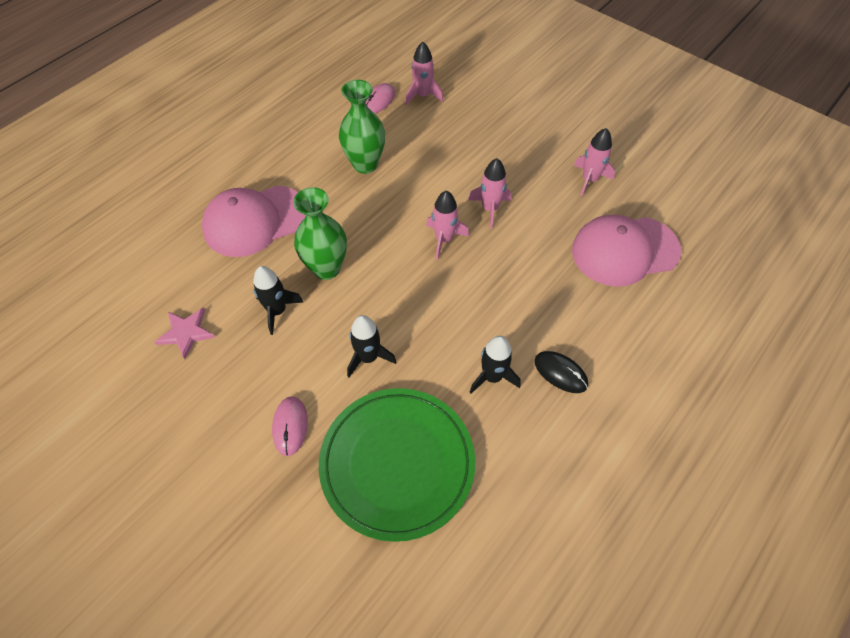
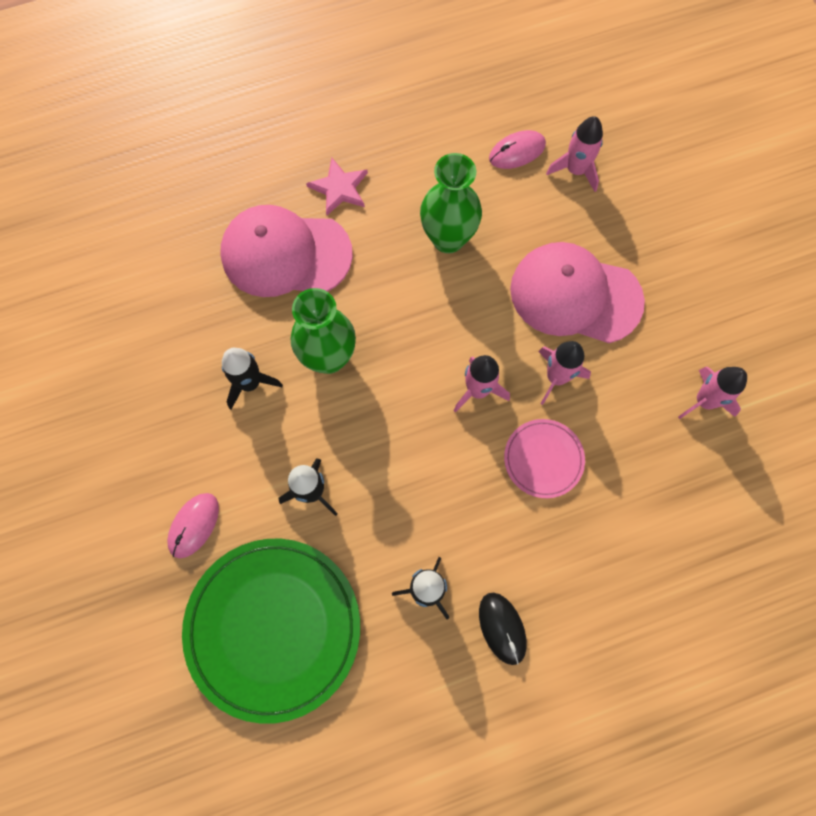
camera: 30 degrees right, 15 degrees up
(186, 333) = (148, 359): pink star -> pink star (339, 188)
(515, 258) = (543, 459): none -> pink plate
(624, 251) = (680, 521): pink cap -> pink cap (575, 295)

